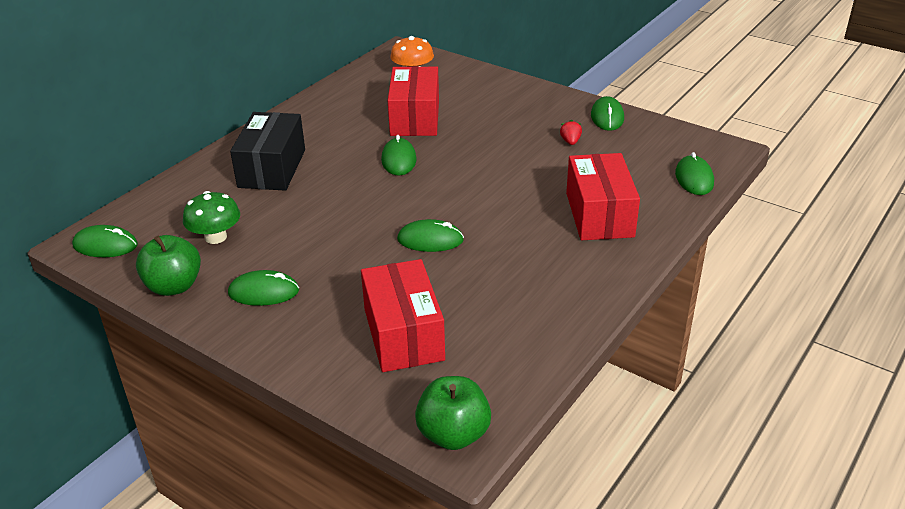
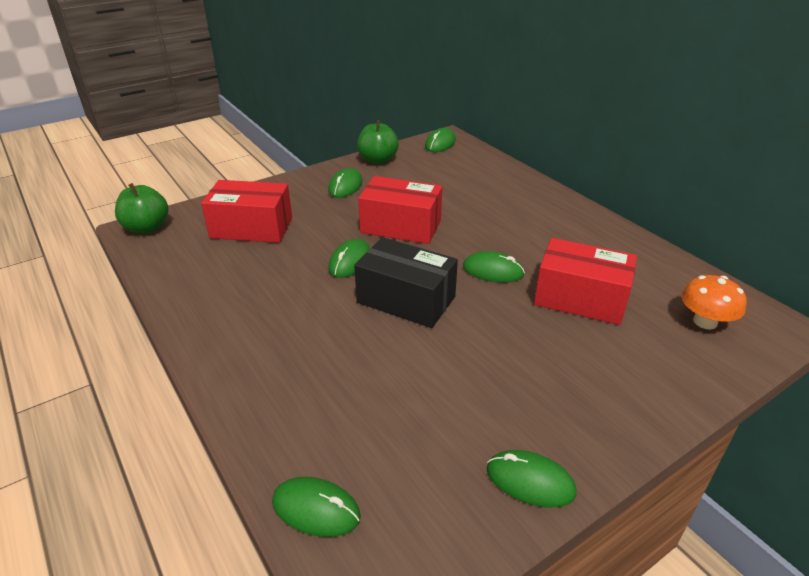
camera: 110 degrees right, 0 degrees up
(215, 237) = (423, 176): green mushroom -> none
(272, 168) = (509, 206): black box -> black box (406, 299)
(570, 141) = (474, 411): red strawberry -> none
(599, 214) = (307, 378): red box -> red box (401, 226)

